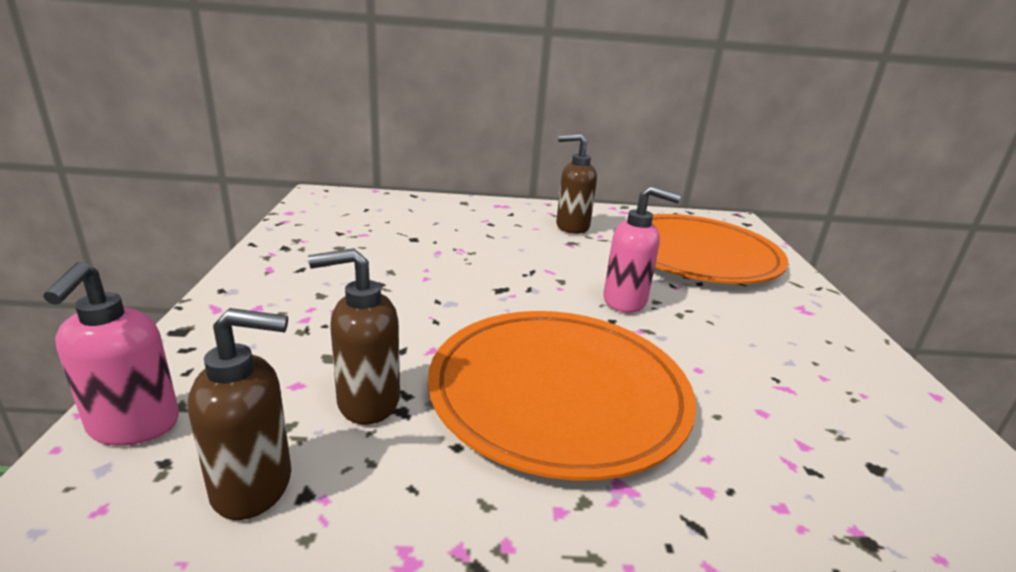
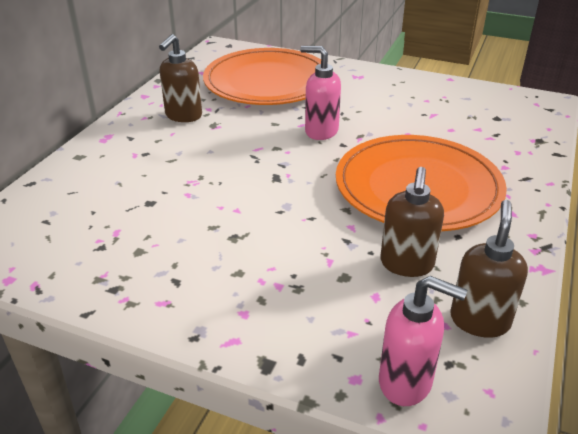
camera: 65 degrees left, 10 degrees up
(625, 301) = (321, 131): pink soap dispenser -> pink soap dispenser turned 105 degrees counterclockwise

